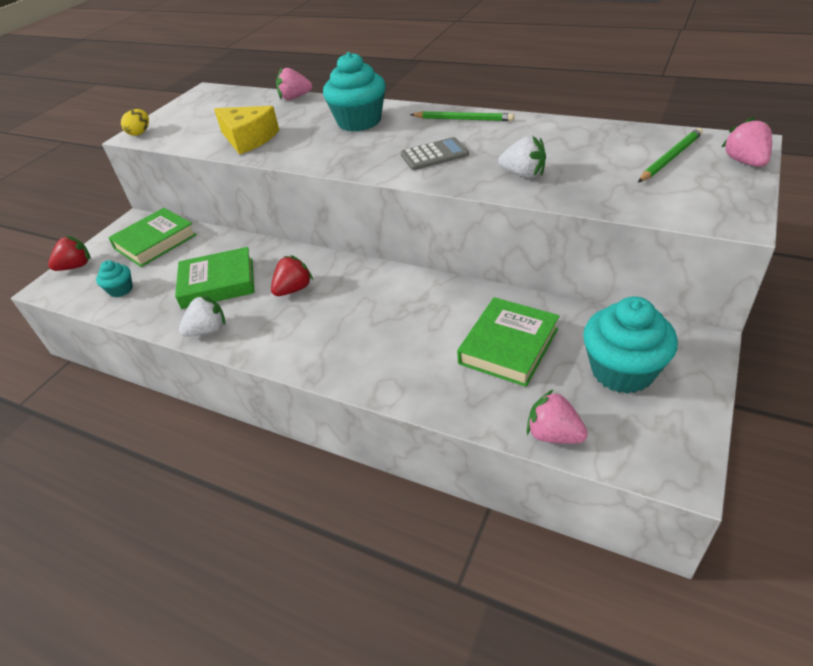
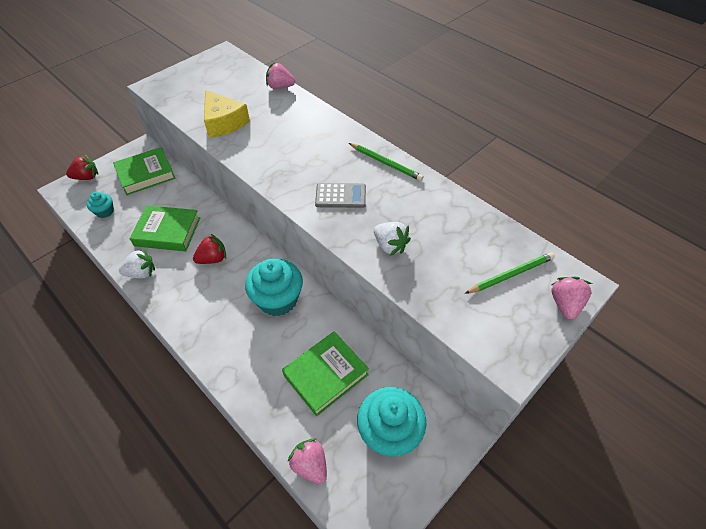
camera: 15 degrees right, 10 degrees up
(140, 133) = (156, 85): yellow egg -> none
(359, 122) = (310, 134): turquoise cupcake -> turquoise cupcake (278, 299)

